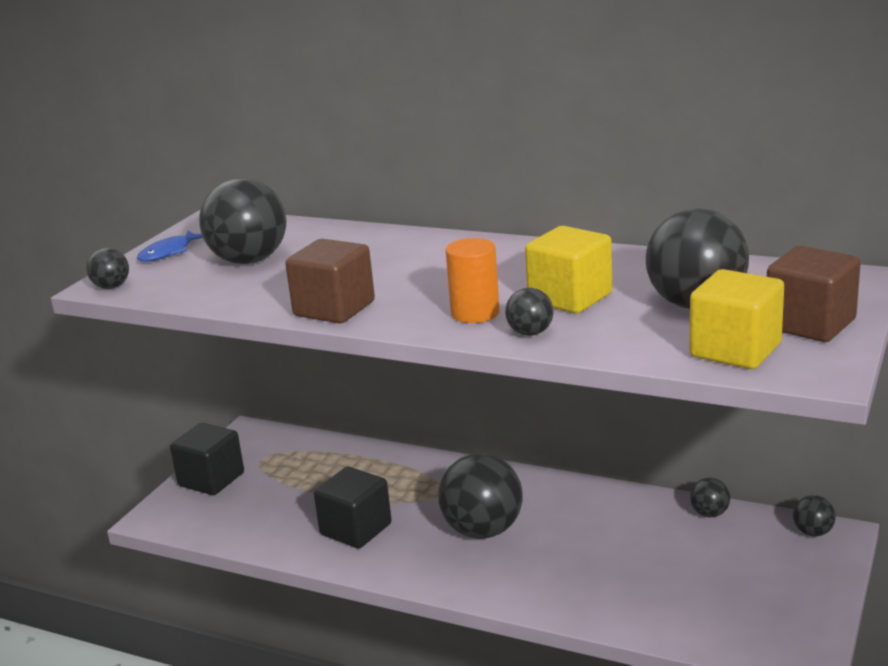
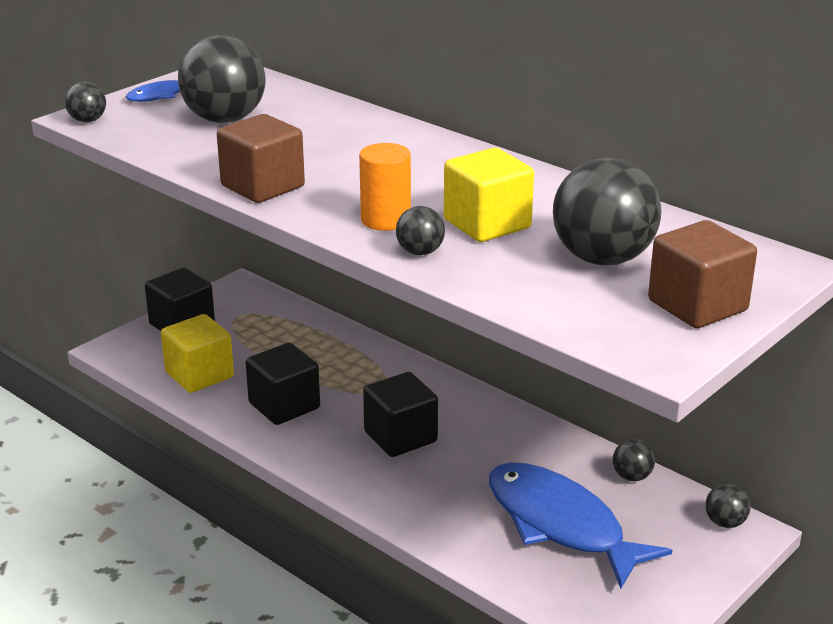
camera: 15 degrees right, 5 degrees up
(483, 530) = (400, 437): black ball -> black cube
(675, 571) = (560, 524): none -> blue fish
(735, 350) = (599, 316): yellow cube -> yellow cube (199, 375)

